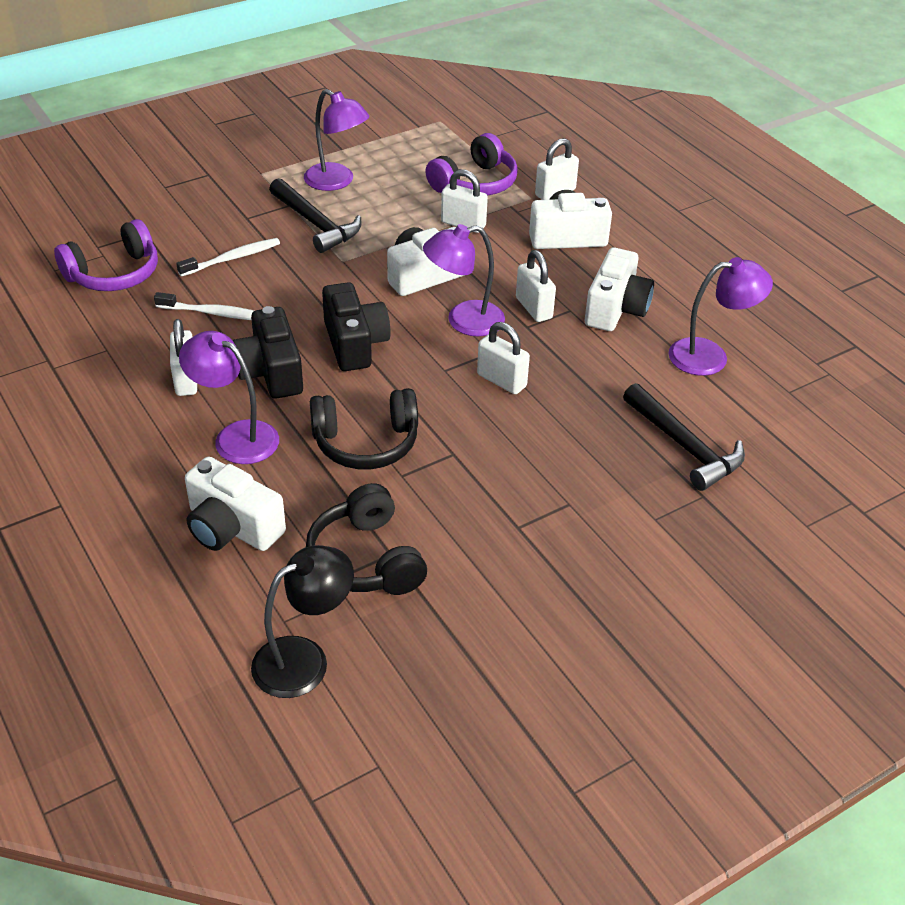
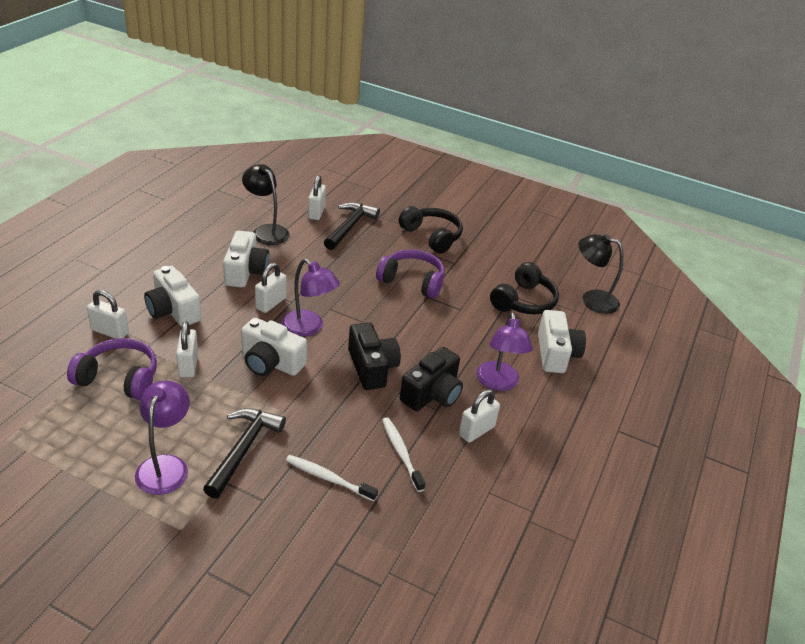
camera: 125 degrees left, 5 degrees down
(114, 274) = (407, 545): purple headphones -> purple headphones (412, 281)
(354, 343) = (372, 367): black camera -> black camera turned 120 degrees clockwise
(366, 442) = (450, 330): black headphones -> black headphones (432, 236)
(501, 380) = (353, 297): white padlock -> white padlock (316, 212)
(616, 308) = (245, 271): white camera -> white camera turned 105 degrees clockwise
(710, 356) = (266, 231): purple lamp -> black lamp

